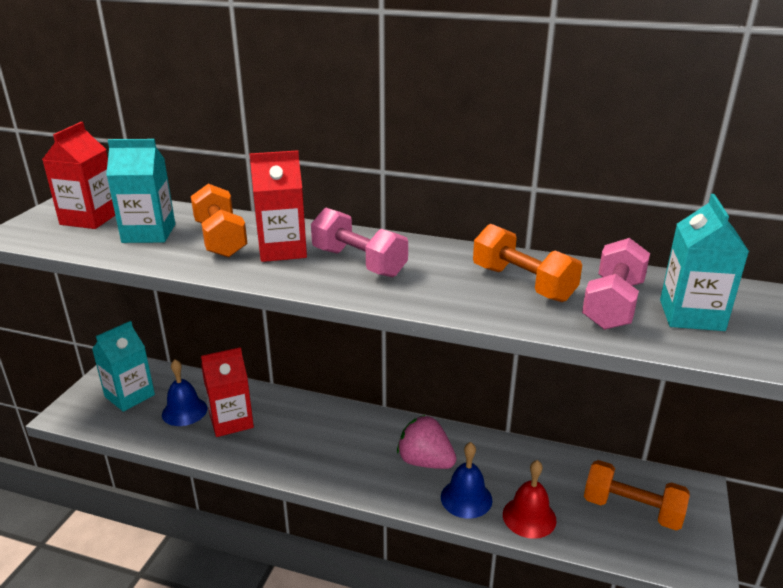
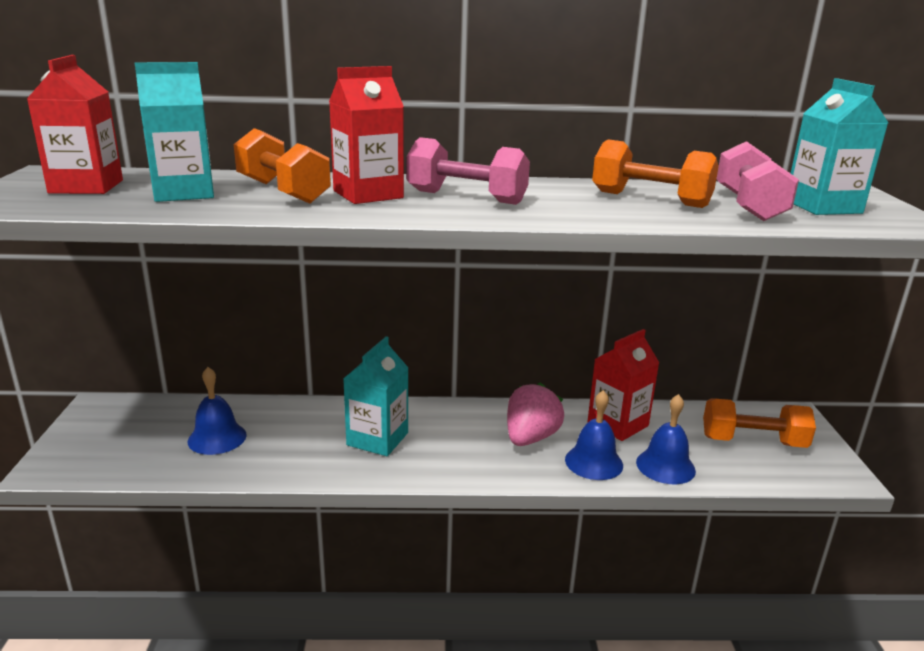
camera: 20 degrees left, 5 degrees down
(129, 396) = (132, 434): turquoise carton -> turquoise carton (377, 439)
(231, 421) = (284, 438): red carton -> red carton (617, 424)
(425, 461) = (530, 438): pink strawberry -> pink strawberry turned 105 degrees clockwise
(529, 517) = (665, 466): red bell -> blue bell

